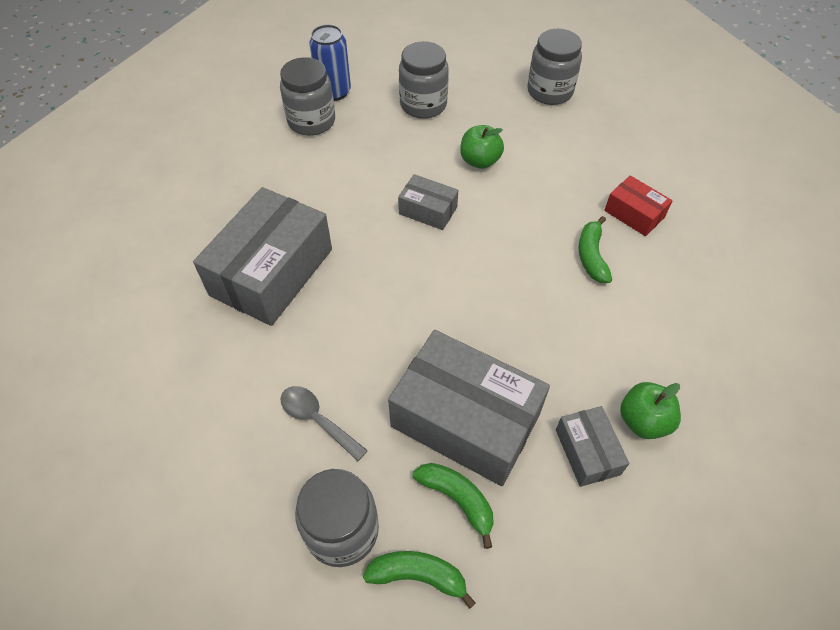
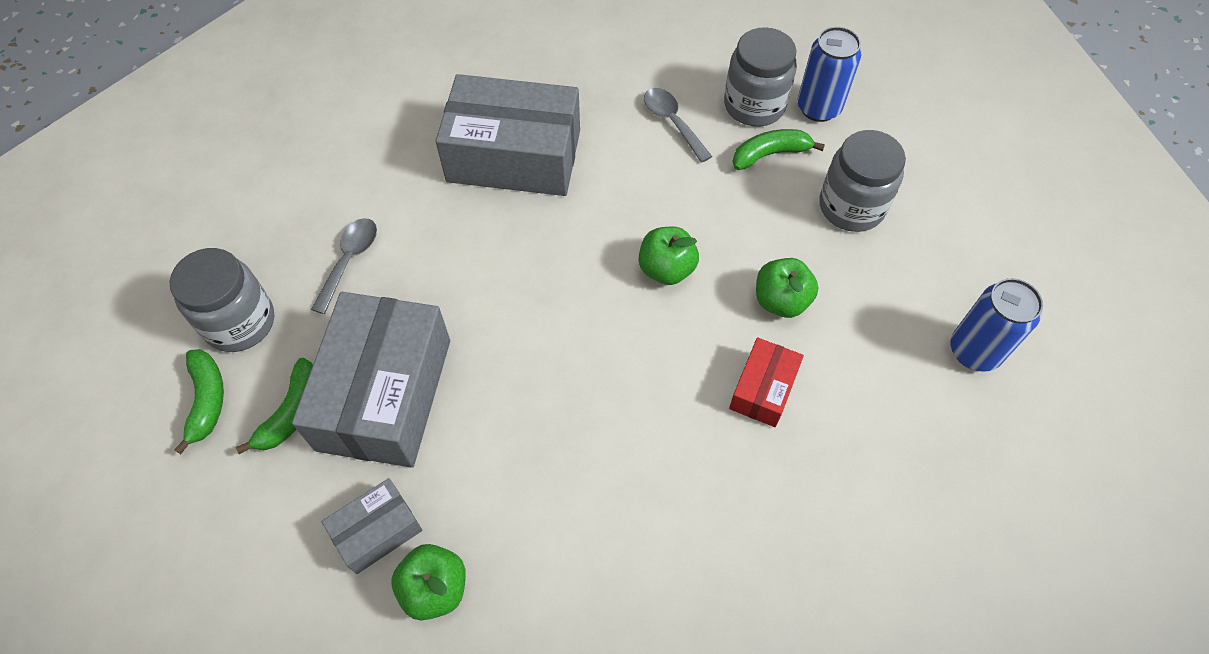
camera: 70 degrees right, 5 degrees up
(299, 168) = (672, 122): none -> grey spoon
(428, 210) = (666, 269): grey box -> green apple
(549, 92) = (974, 351): grey jar -> blue can
(591, 256) = (672, 476): green banana -> green banana (770, 154)
(634, 214) = (776, 519): red box -> red box (763, 389)

